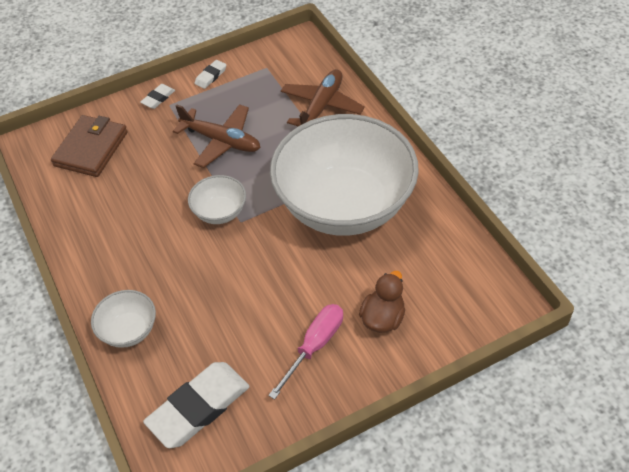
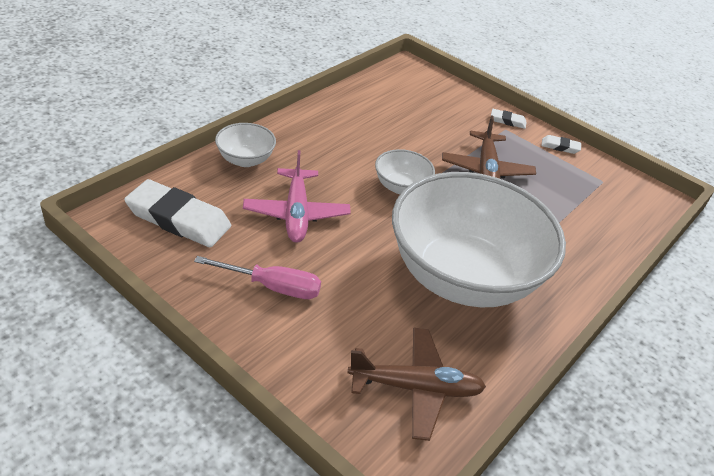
camera: 60 degrees right, 10 degrees down
(91, 149) = (424, 97): brown wallet -> none
(227, 305) = (296, 214): none -> pink plane
(321, 106) = (584, 232): brown plane -> brown plane (416, 388)
(383, 318) = (329, 337): brown duck -> none

